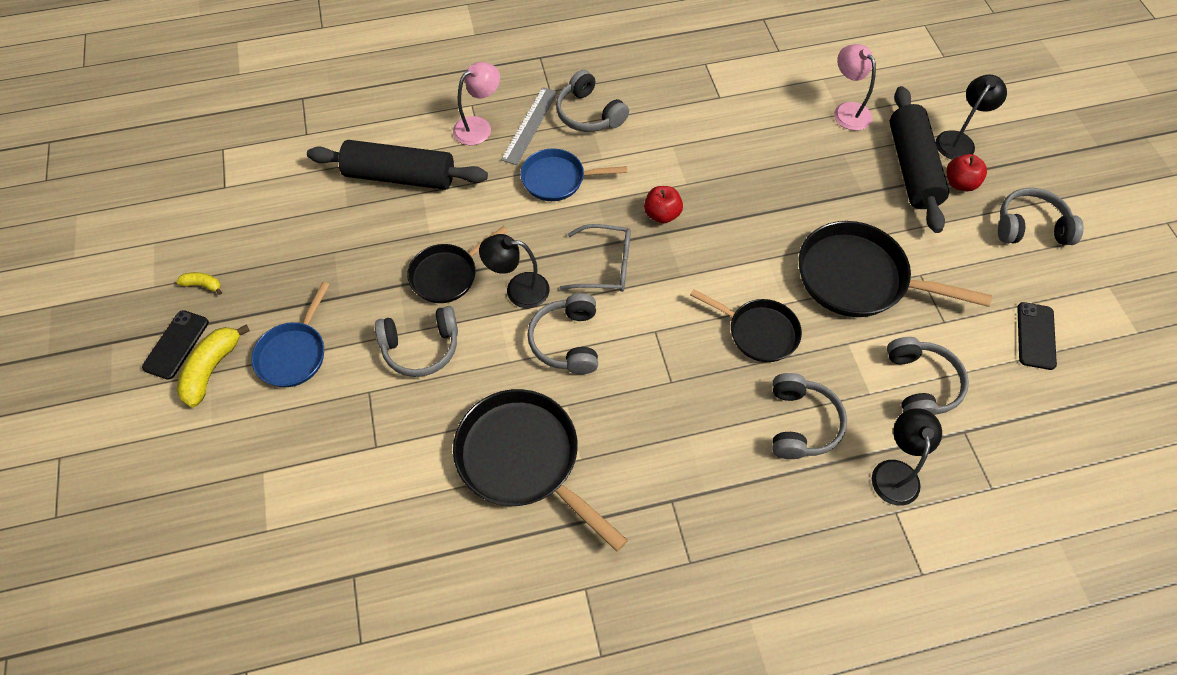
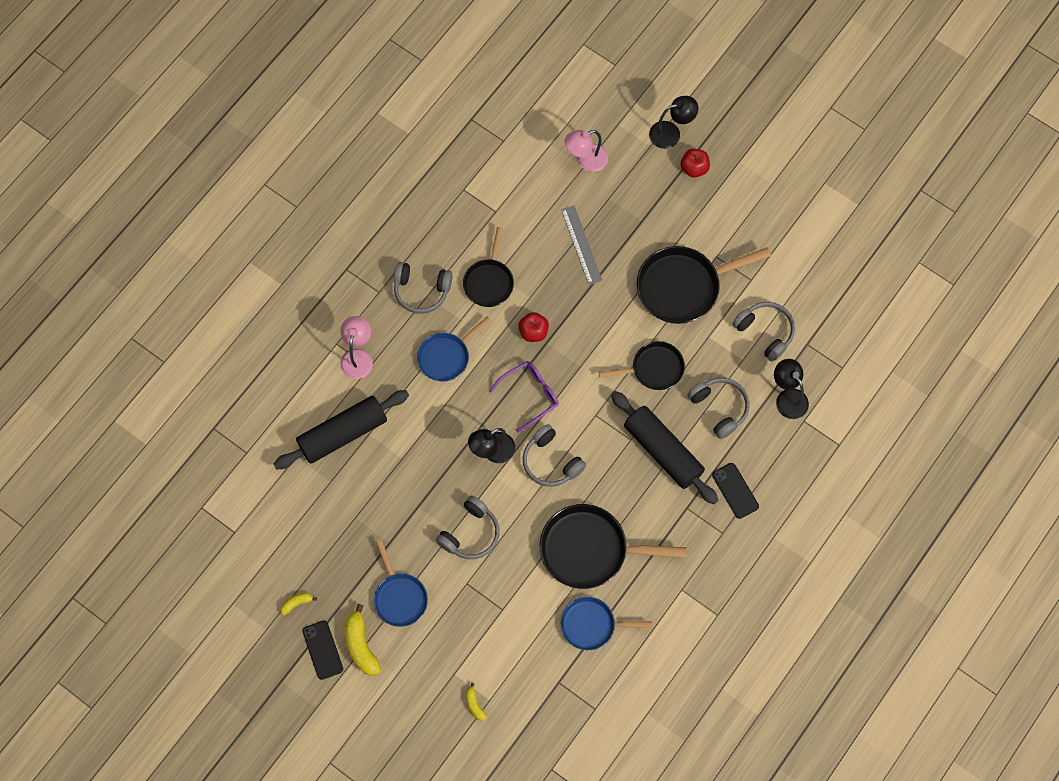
camera: 40 degrees left, 10 degrees up
(247, 522) = (474, 704): none -> yellow banana
(447, 275) = (441, 476): black pan -> black pan (489, 282)
(449, 542) = (591, 625): none -> blue pan
(530, 125) = (390, 330): grey ruler -> grey ruler (581, 245)
(605, 266) = (530, 395): grey glasses -> purple glasses
(847, 111) = (586, 160): pink lamp -> pink lamp turned 45 degrees counterclockwise
(912, 168) = (658, 178): black rolling pin -> black rolling pin (663, 451)
(958, 140) = (671, 133): black lamp -> black lamp turned 75 degrees clockwise
(1030, 227) = (756, 171): grey headphones -> none
(1035, 336) = (806, 250): black phone -> black phone (735, 490)

